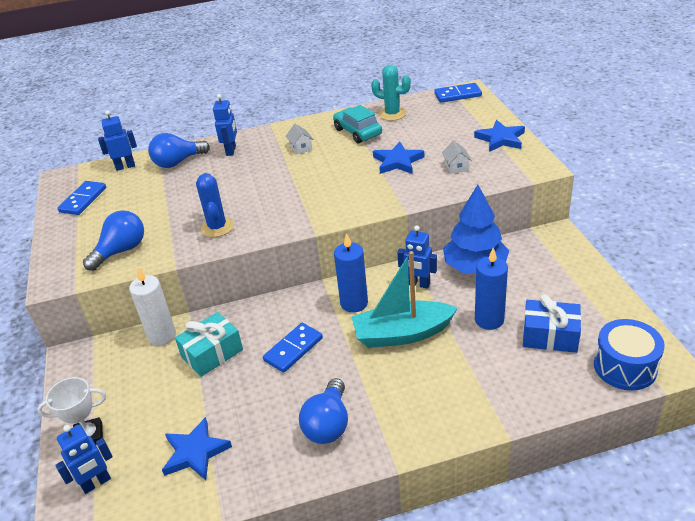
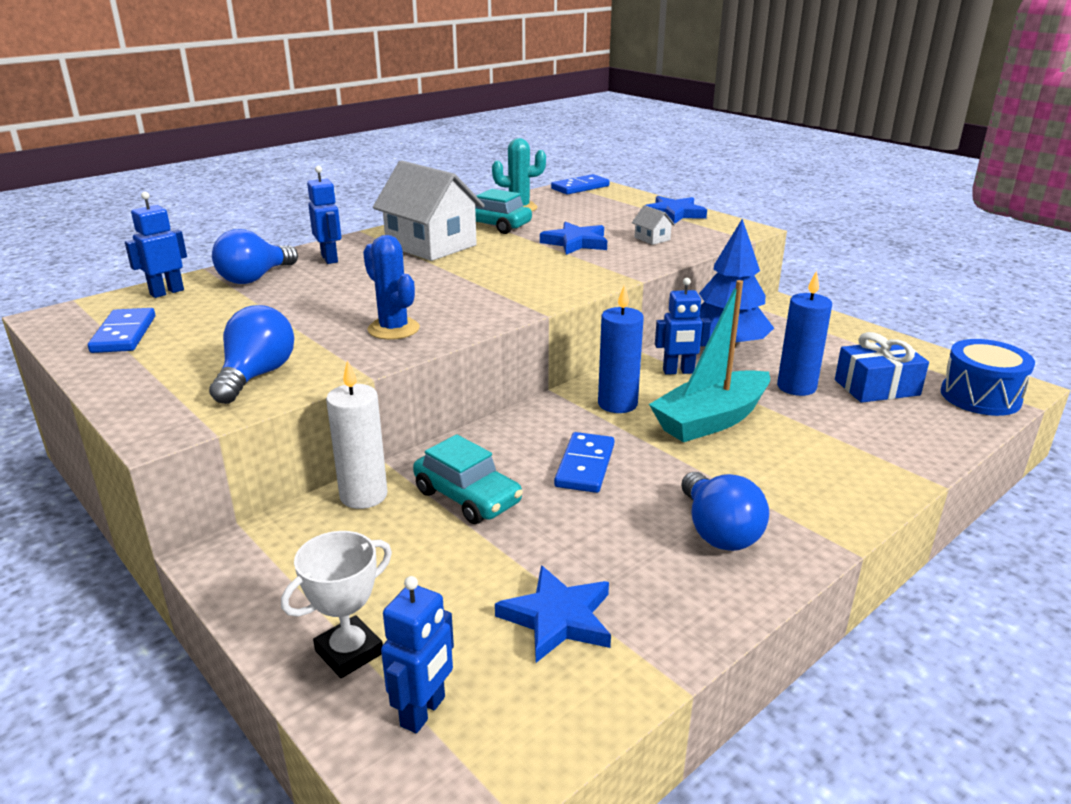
camera: 30 degrees left, 10 degrees down
(212, 353) = (467, 497): turquoise gift -> turquoise car
(301, 147) = (431, 245): white house -> white house, size x2.48

